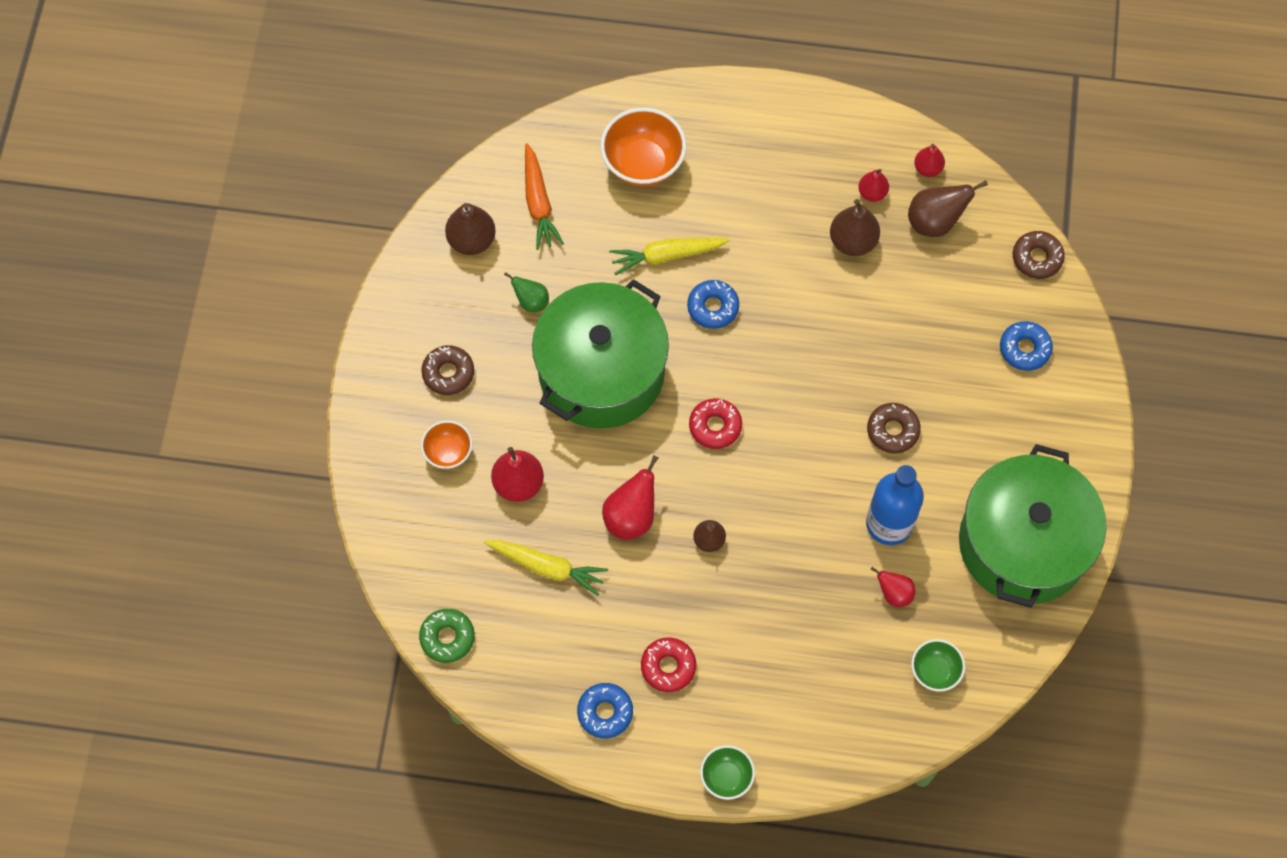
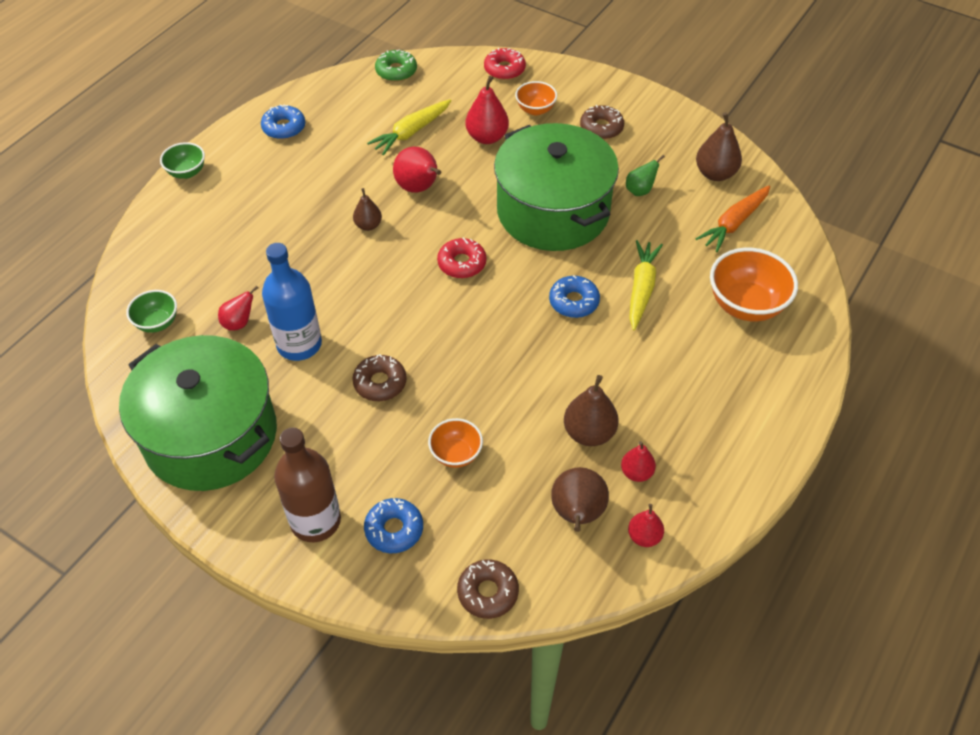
camera: 115 degrees right, 15 degrees down
(538, 203) = (734, 223): orange carrot -> orange carrot turned 60 degrees counterclockwise
(668, 667) = (289, 169): red donut -> red donut (504, 69)
(930, 335) = (456, 454): none -> orange bowl
(1051, 412) = (315, 521): none -> brown bottle

